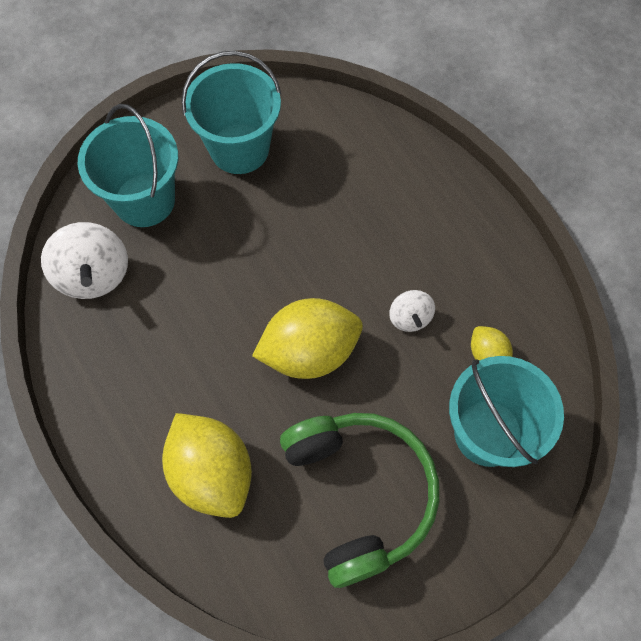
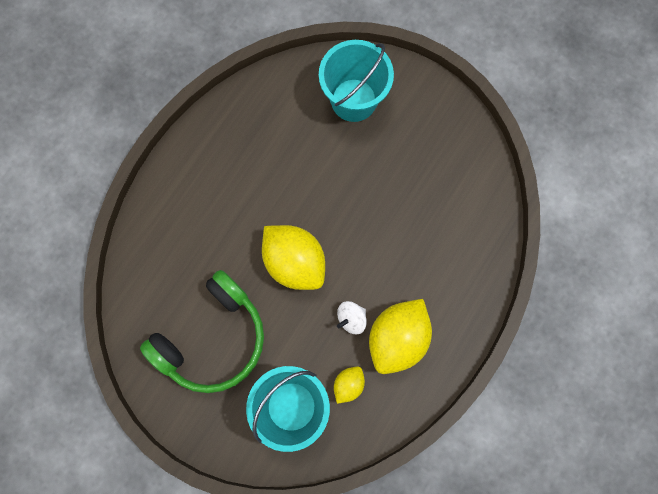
camera: 65 degrees right, 10 degrees up
(93, 275) = (284, 98): white spinning top -> none
(212, 472) = (186, 239): yellow lemon -> yellow lemon (397, 338)
(239, 148) = (426, 141): turquoise bucket -> none

